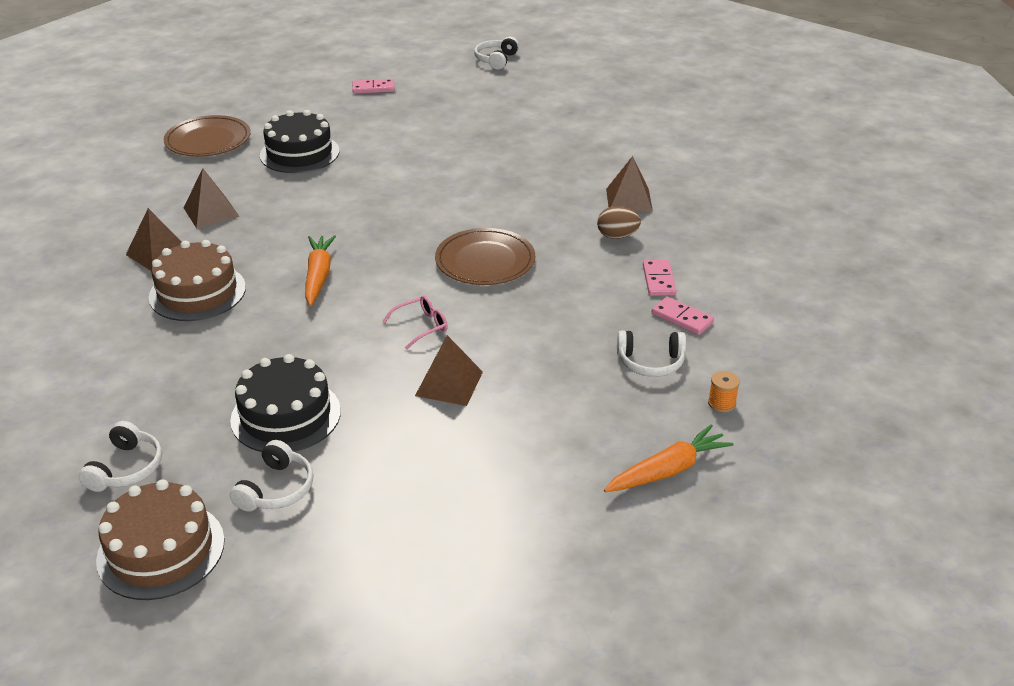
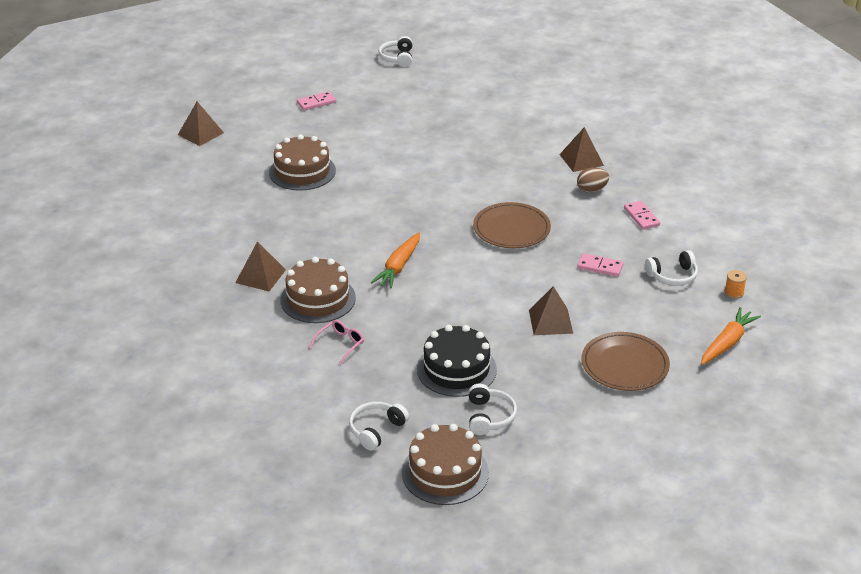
camera: 20 degrees left, 0 degrees up
(126, 468) = (376, 430): white headphones -> white headphones turned 135 degrees counterclockwise
(208, 140) = (216, 175): brown plate -> brown plate (624, 365)
(211, 212) = (273, 234): brown pyramid -> brown pyramid (201, 133)
(299, 153) = (302, 171): black cake -> brown cake
(318, 276) = (398, 266): orange carrot -> orange carrot turned 135 degrees counterclockwise
(421, 326) = (502, 286): pink glasses -> pink glasses (340, 344)
(682, 318) = (674, 241): pink domino -> pink domino (600, 267)

